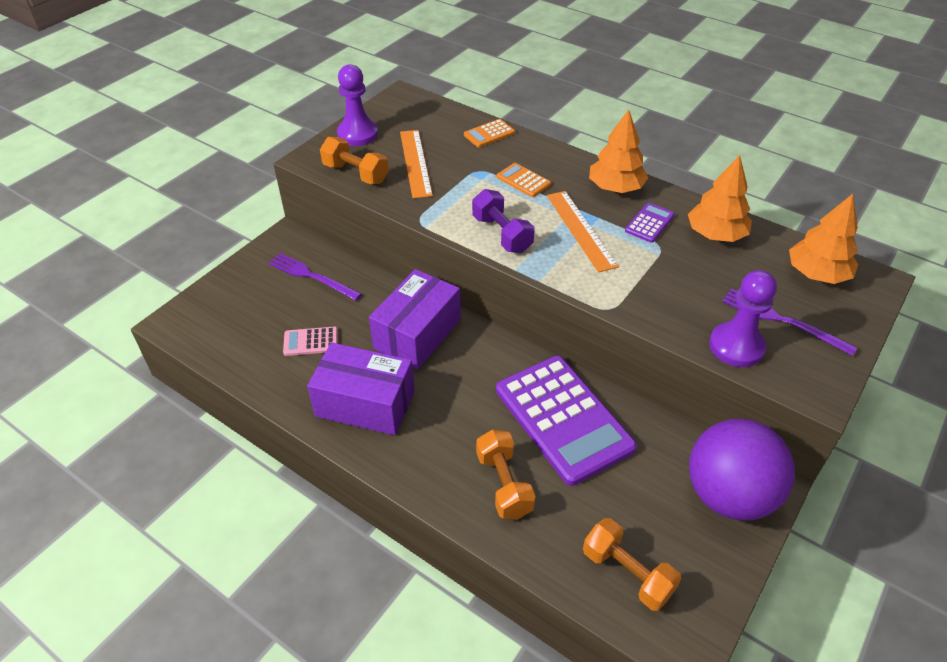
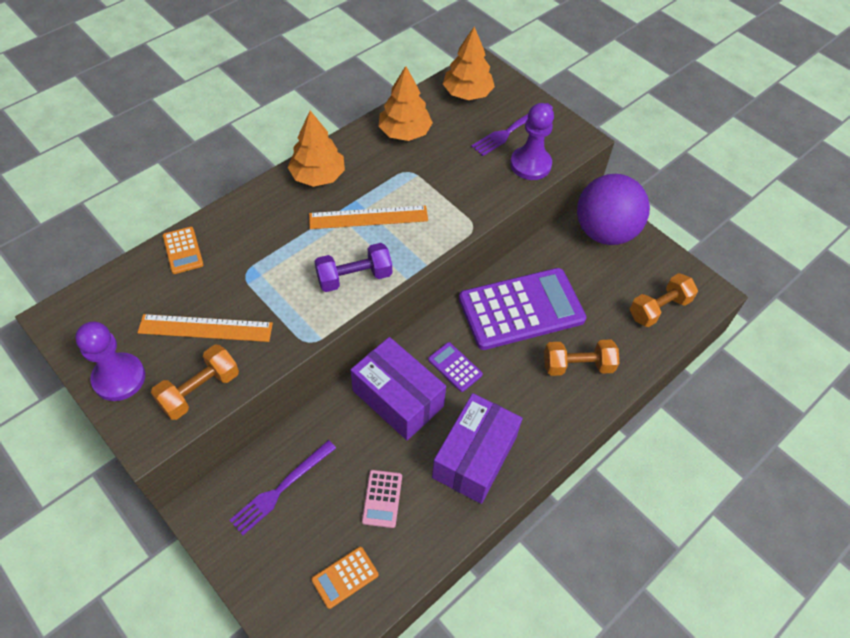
camera: 80 degrees left, 10 degrees up
(523, 180) = (278, 241): orange calculator -> orange calculator (345, 577)
(649, 223) = (376, 168): purple calculator -> purple calculator (455, 367)

